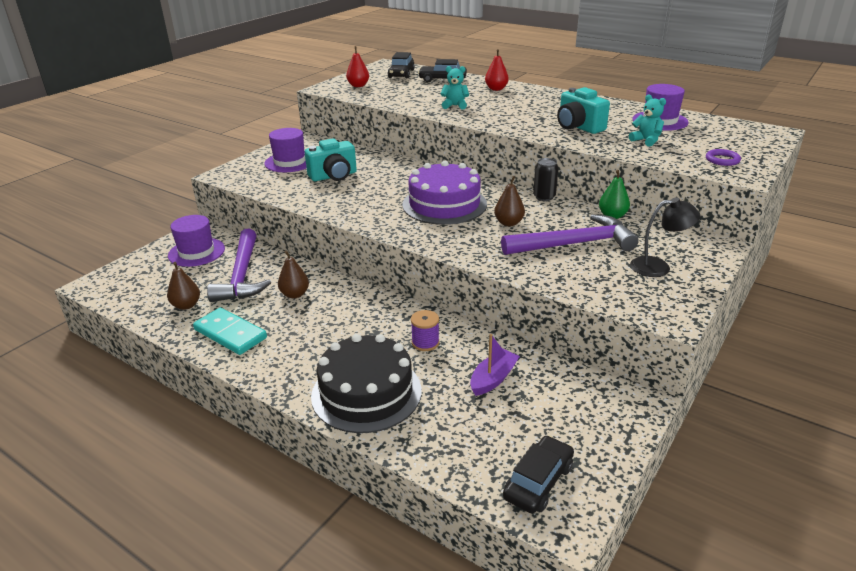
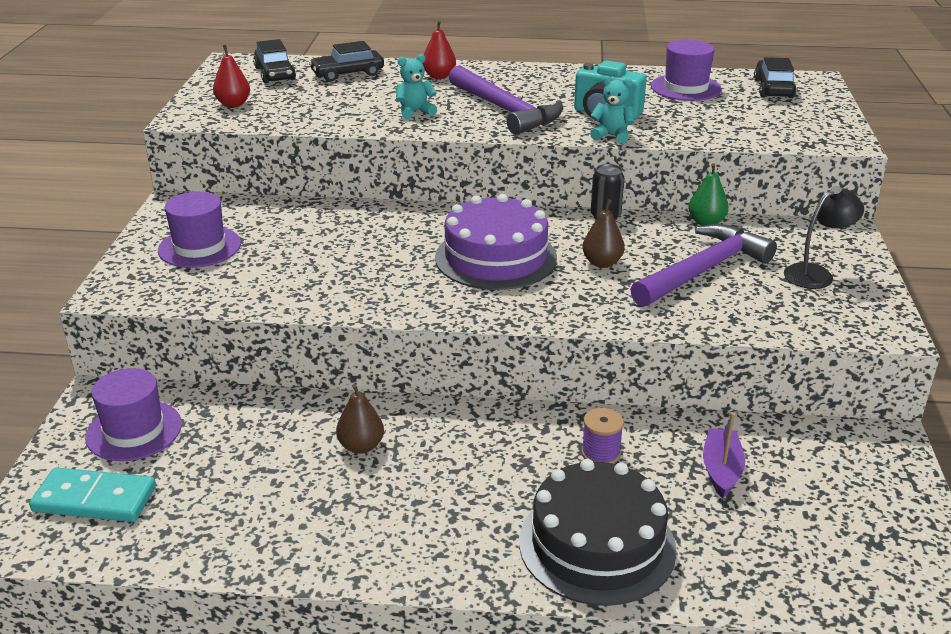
camera: 30 degrees left, 0 degrees up
(186, 305) = (211, 518): brown pear -> none
(230, 334) = (328, 535): turquoise domino -> turquoise domino (95, 499)
(242, 275) = (250, 443): purple hammer -> purple hammer (505, 110)
(334, 176) = (295, 253): turquoise camera -> none
(538, 482) = (881, 570): black car -> black car (773, 88)
(646, 140) = (701, 117): turquoise teddy bear -> turquoise teddy bear (612, 136)
(722, 160) = (804, 126): purple ring -> none

